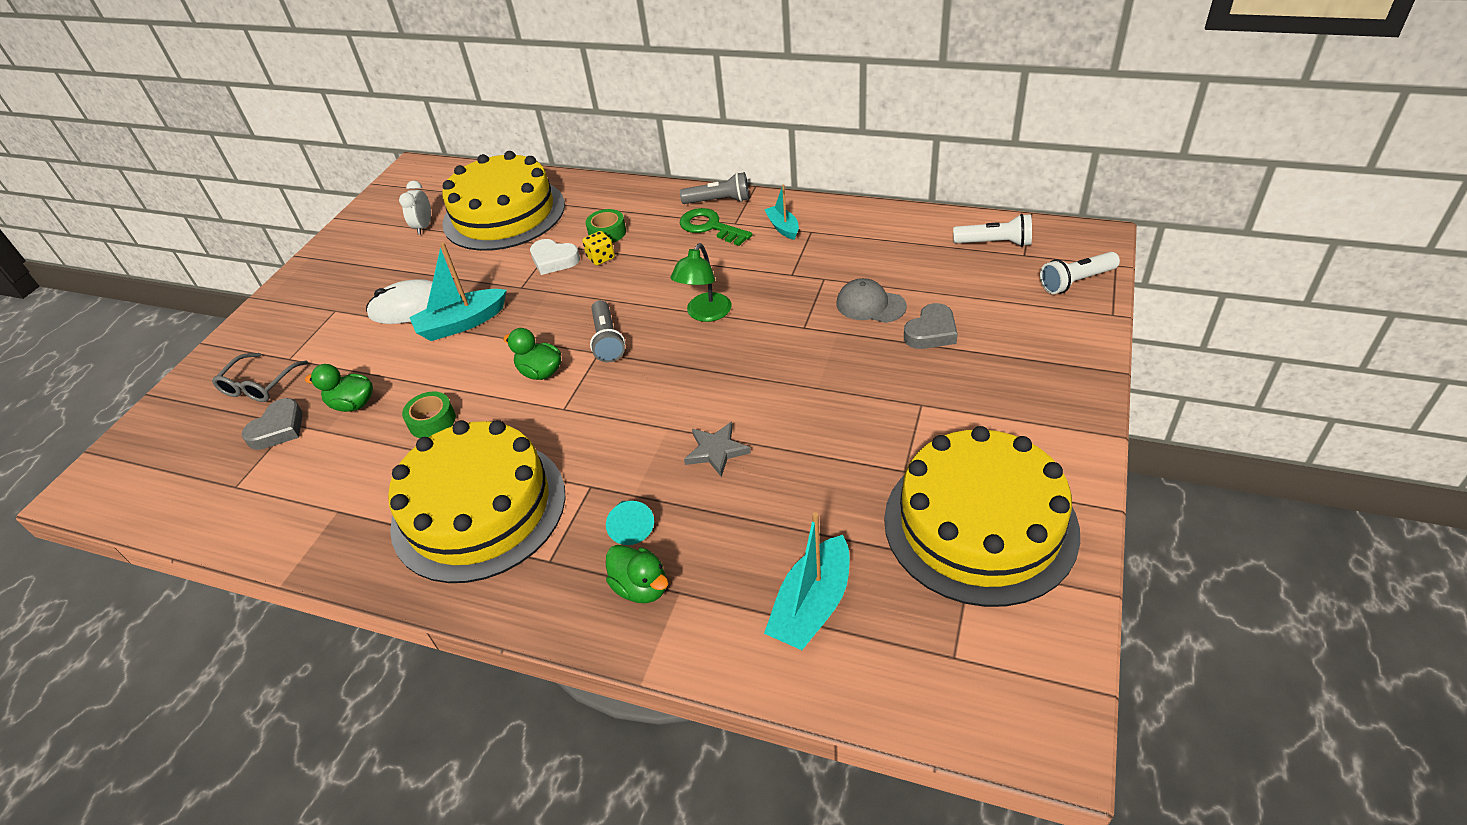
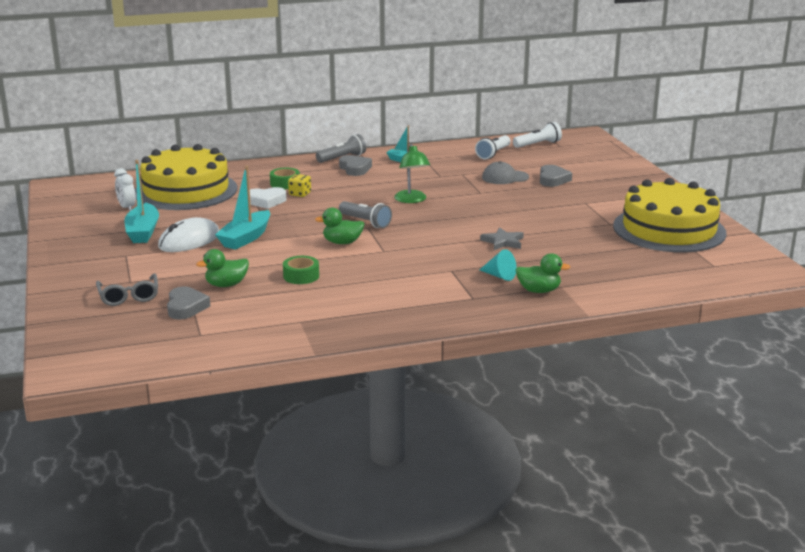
camera: 40 degrees left, 20 degrees down
(479, 509) = (396, 295): yellow cake -> none
(710, 227) = (355, 169): green key -> grey heart
(812, 605) = (631, 271): turquoise boat -> turquoise boat (143, 232)
(1076, 282) = (599, 149): white flashlight -> white flashlight (493, 154)

